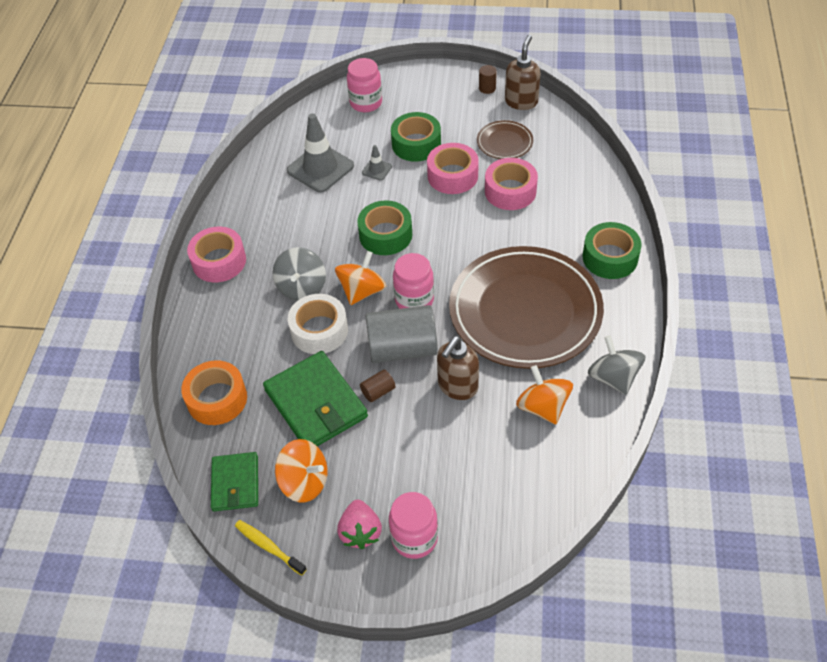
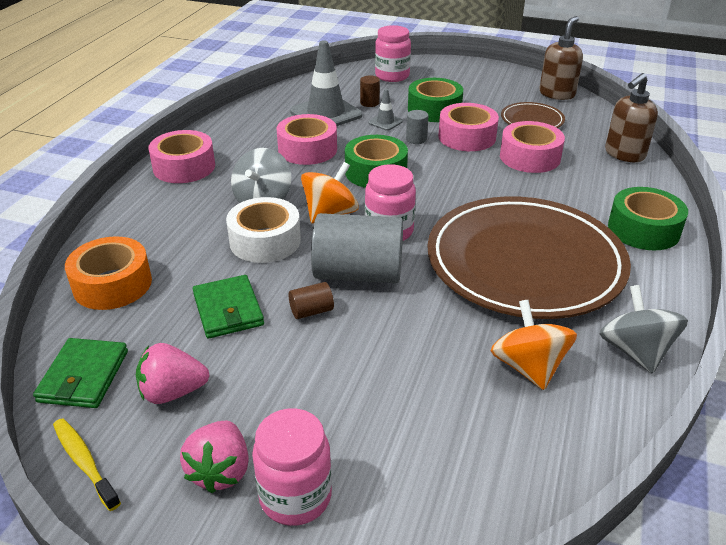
camera: 10 degrees right, 15 degrees down
(304, 482) = (173, 392): orange spinning top -> pink strawberry
(316, 403) = (228, 310): green wallet -> green wallet, size x0.61
(319, 218) = (307, 149): none -> pink tape
(409, 187) = (416, 139): none -> grey cylinder
(457, 386) = (416, 324): brown soap dispenser -> brown soap dispenser (624, 154)
(487, 88) = (522, 81): brown cylinder -> brown cylinder (369, 103)

